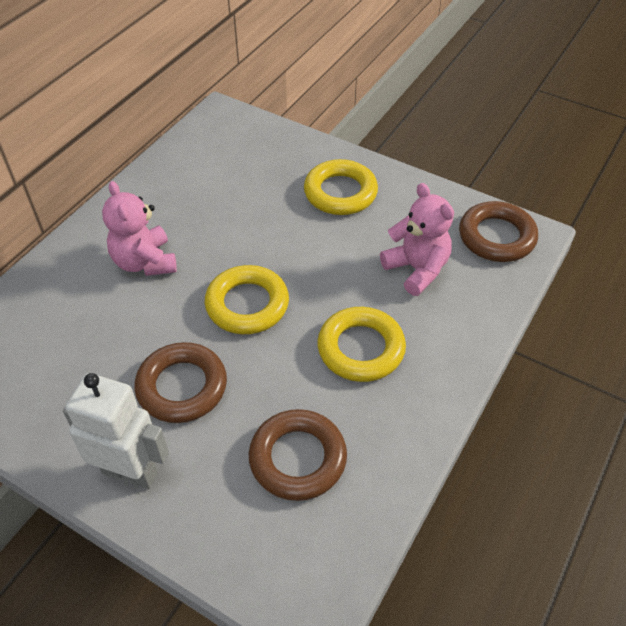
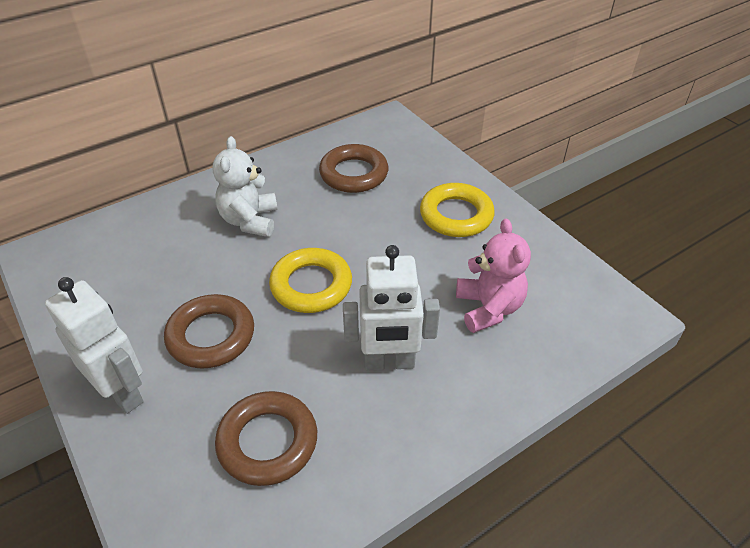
camera: 25 degrees right, 5 degrees down
(145, 262) = (250, 220): pink teddy bear -> white teddy bear
(361, 349) = (389, 363): yellow ring -> white robot
(496, 237) = (590, 305): brown ring -> brown ring (354, 174)

